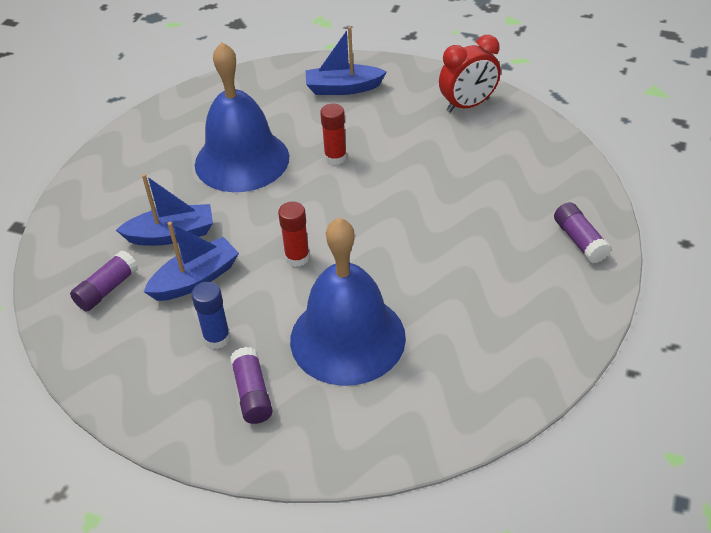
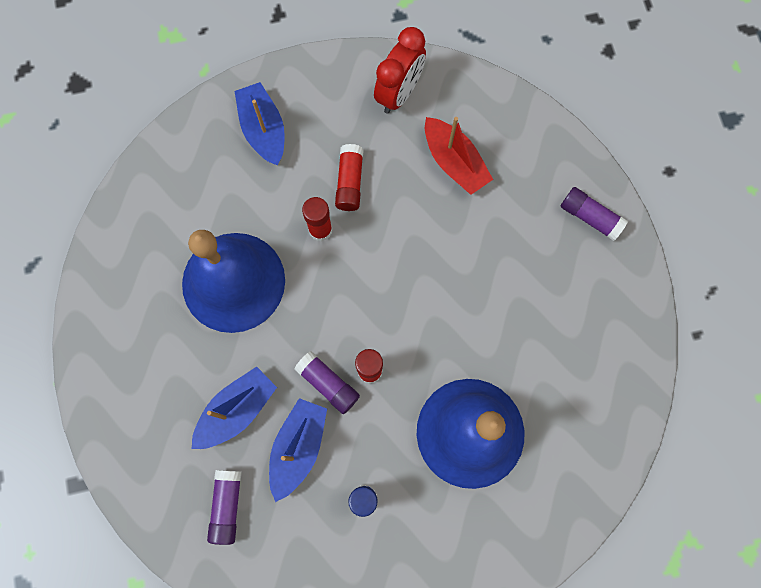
camera: 35 degrees left, 30 degrees up
(252, 393) = (433, 533): purple glue stick -> purple glue stick (328, 384)
(343, 88) = (263, 130): blue boat -> blue boat turned 105 degrees clockwise
(383, 140) = (349, 182): none -> red glue stick
(481, 160) = (454, 162): none -> red boat

